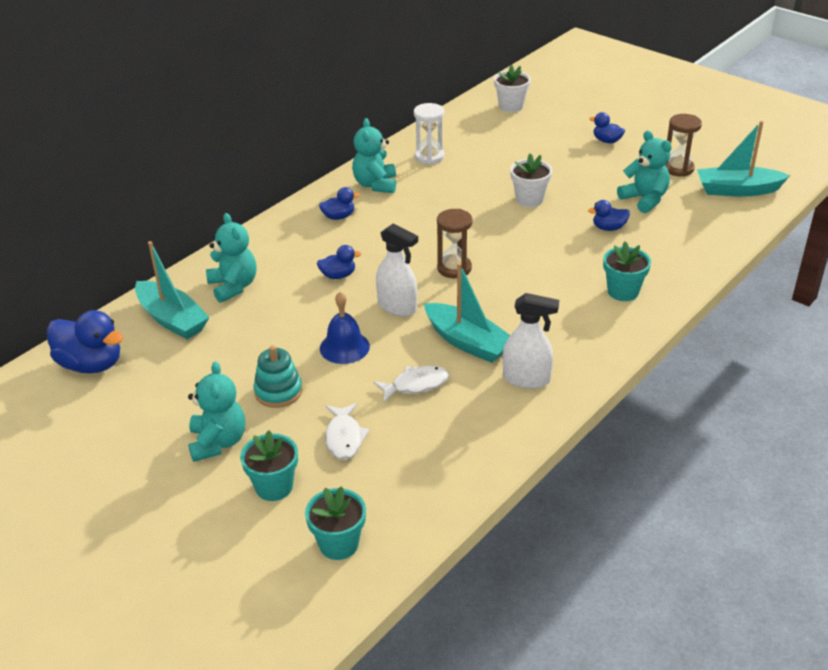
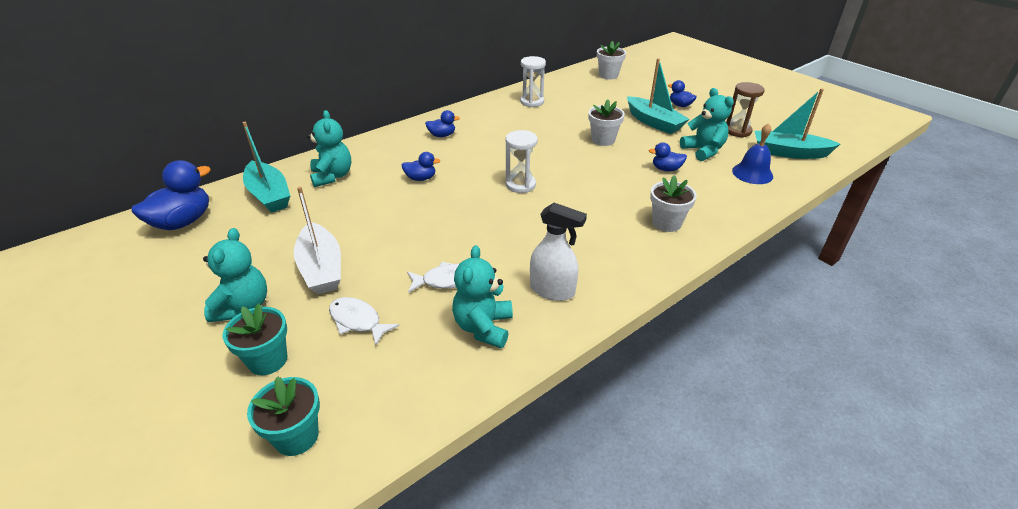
camera: 10 degrees right, 0 degrees up
(91, 364) = (183, 222): blue duck -> blue duck turned 90 degrees counterclockwise
(278, 391) = (321, 268): turquoise stacking toy -> white boat
(344, 347) = (398, 237): blue bell -> blue bell (752, 173)
(344, 437) = (358, 321): white fish -> white fish turned 120 degrees clockwise
(375, 185) = (481, 116): turquoise teddy bear -> turquoise teddy bear (483, 327)
(397, 307) = (459, 210): white spray bottle -> none
(454, 268) = (520, 185): brown hourglass -> white hourglass
(467, 342) = (509, 248): turquoise boat -> turquoise boat (653, 122)
(623, 291) = (666, 223): turquoise flower pot -> white flower pot

